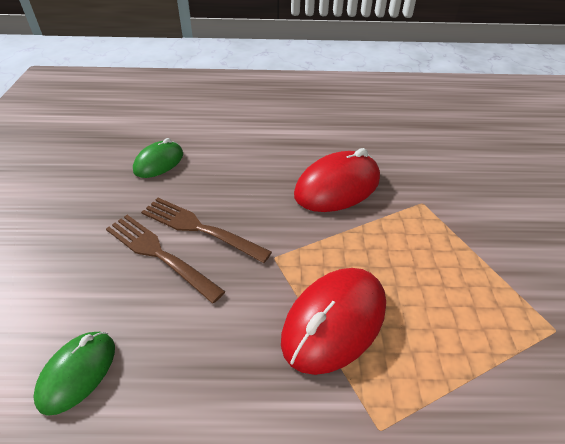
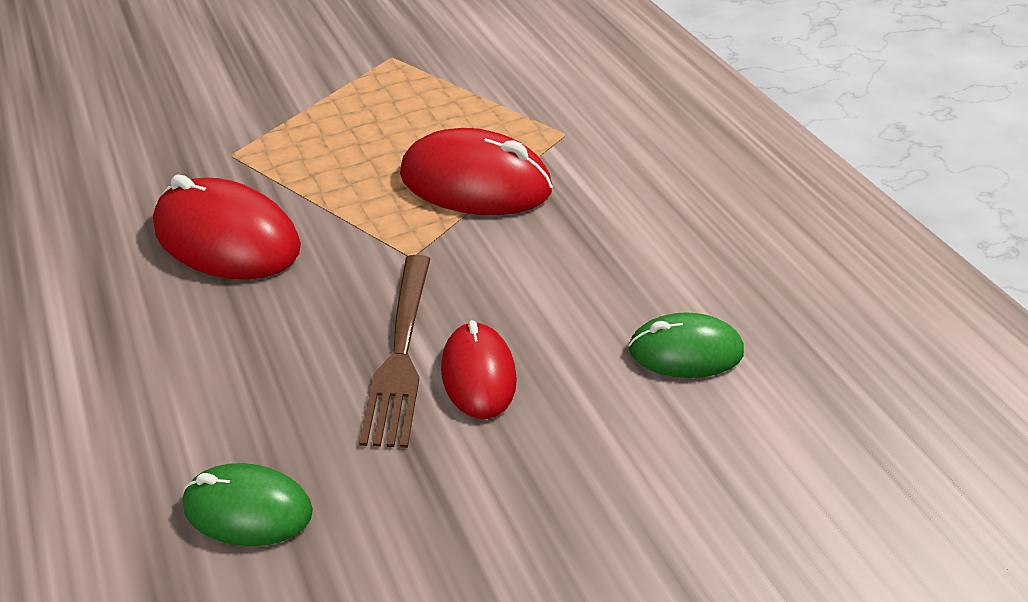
camera: 115 degrees left, 0 degrees up
(159, 254) = (478, 374): brown fork -> red mouse

